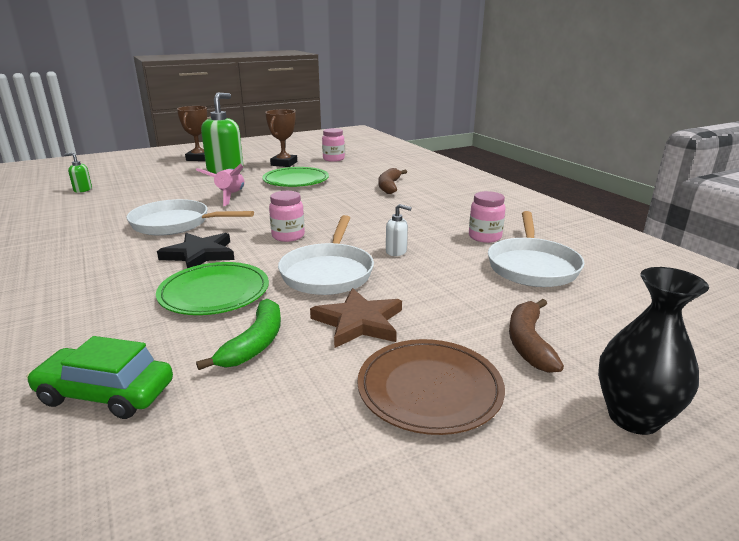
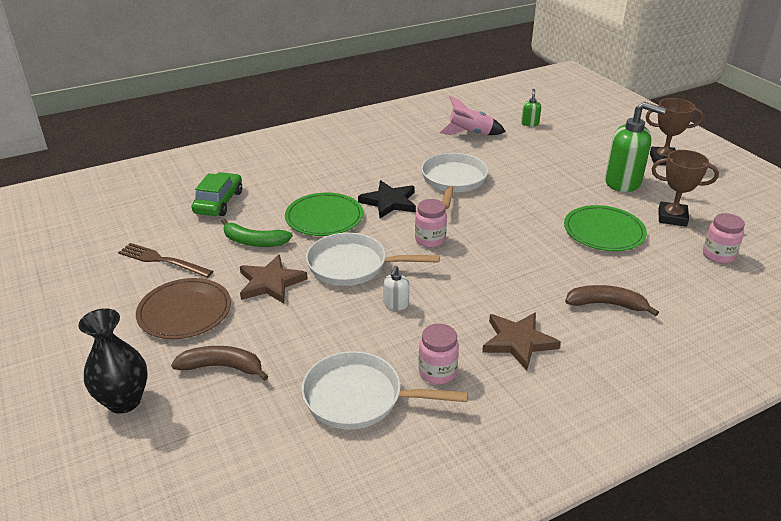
camera: 90 degrees right, 10 degrees up
(230, 196) = (532, 197): pink rocket -> pink rocket (470, 133)
(285, 439) = (162, 260): none -> brown fork
(438, 211) = (518, 342): none -> brown star

